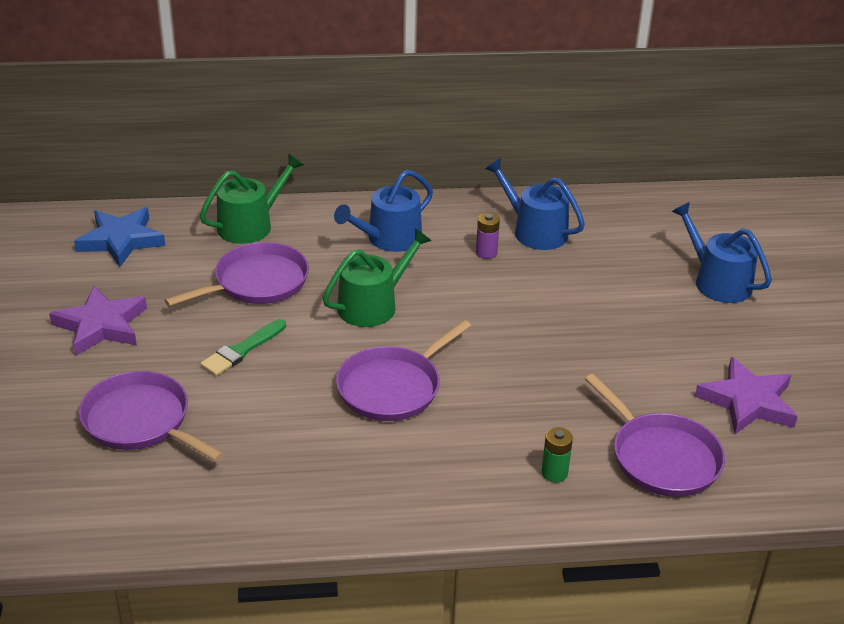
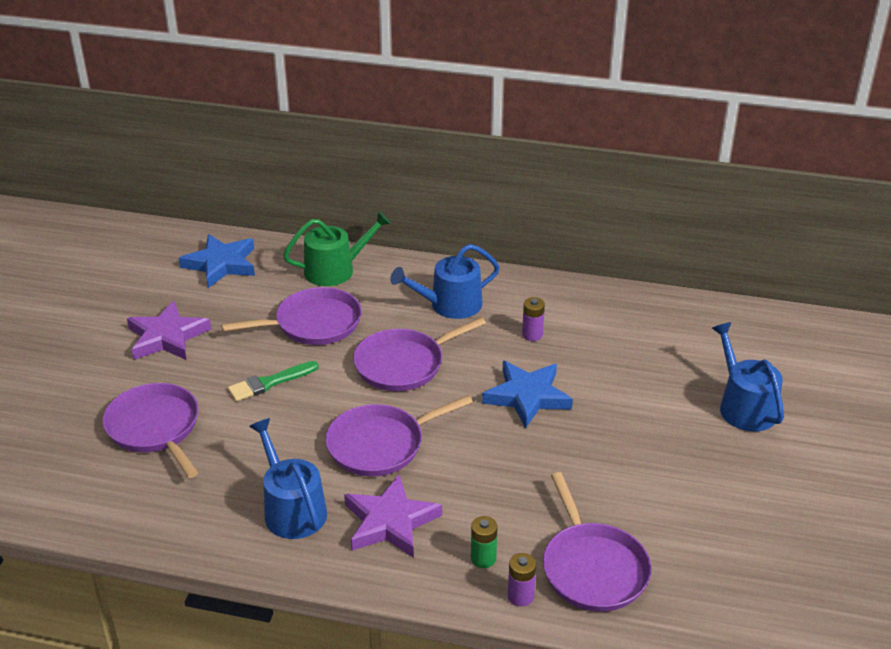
camera: 20 degrees right, 0 degrees up
(373, 305) = (403, 364): green watering can -> purple pan
(513, 312) = (527, 396): none -> blue star
(534, 231) = (589, 322): blue watering can -> blue watering can (291, 509)
(609, 499) = (520, 596): none -> purple battery
(748, 402) = (709, 533): purple star -> purple star (390, 522)

